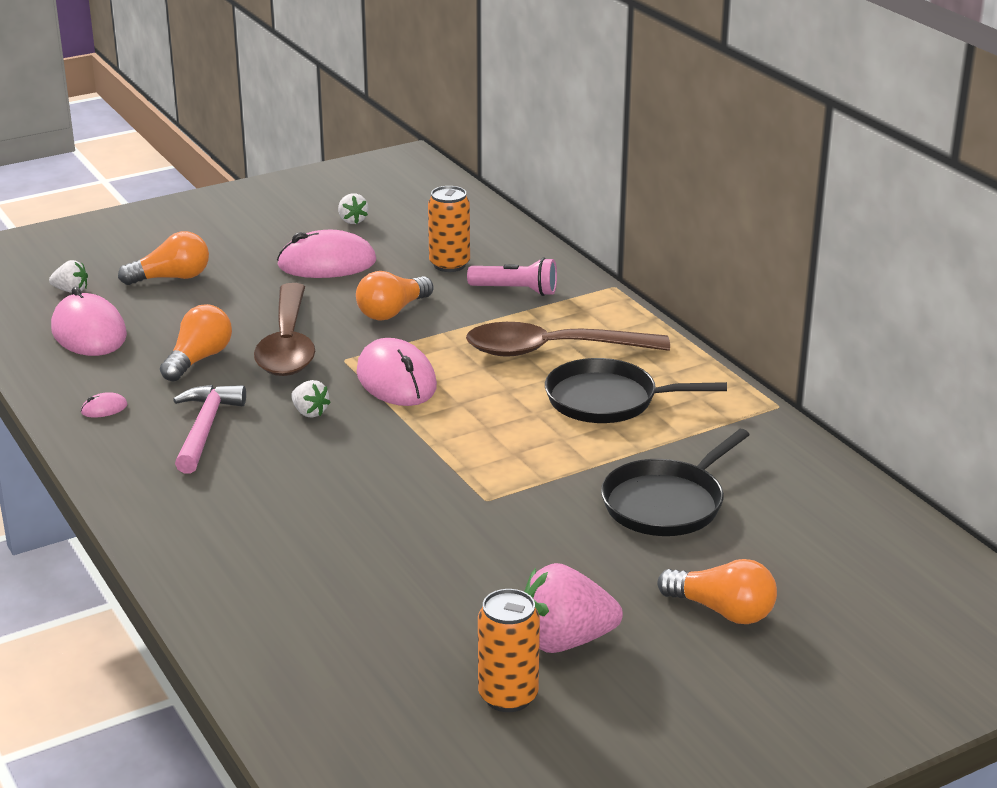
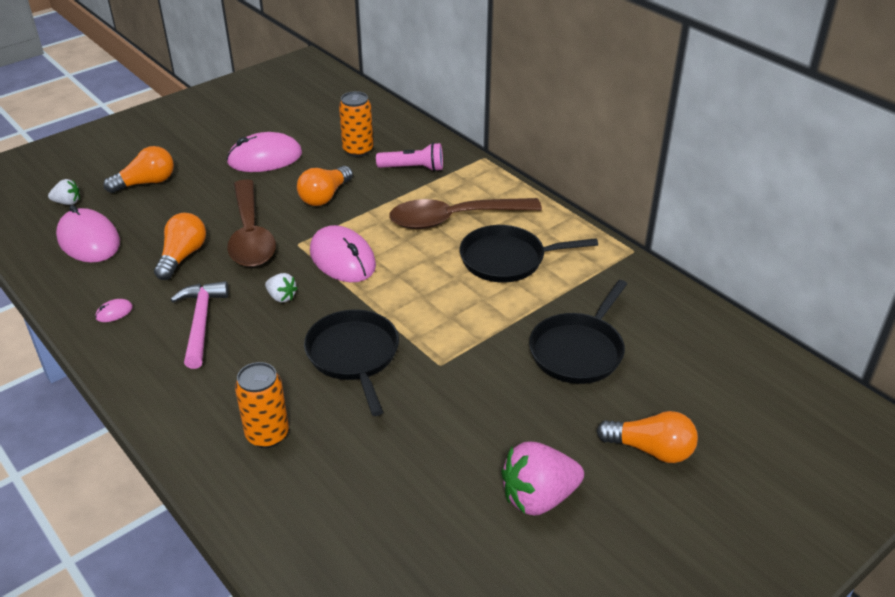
camera: 10 degrees left, 10 degrees up
(352, 220) = (276, 118): white strawberry -> none
(382, 480) = (354, 355): none -> black pan
(508, 696) = (508, 562): orange can -> orange can (267, 435)

